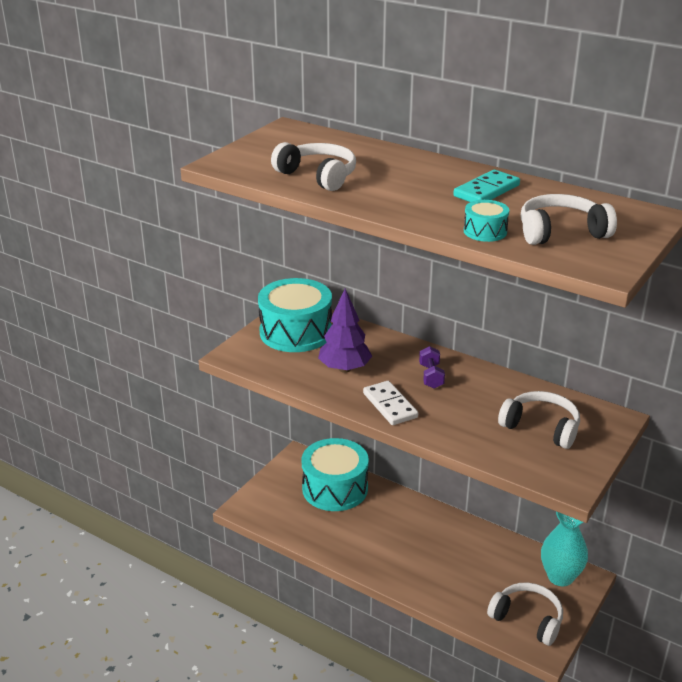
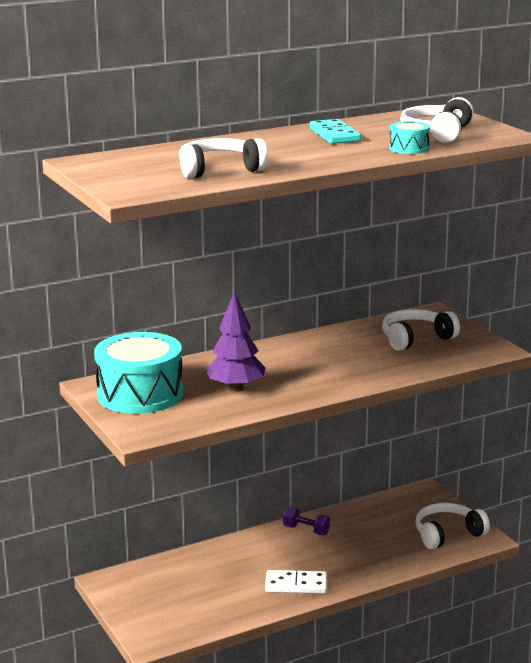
camera: 60 degrees left, 10 degrees down
(335, 488) = (183, 575): turquoise drum -> none
(390, 405) = (319, 384): white domino -> white domino (296, 585)
(431, 376) = (294, 357): purple dumbbell -> purple dumbbell (306, 530)
(560, 577) = (413, 502): turquoise vase -> none

